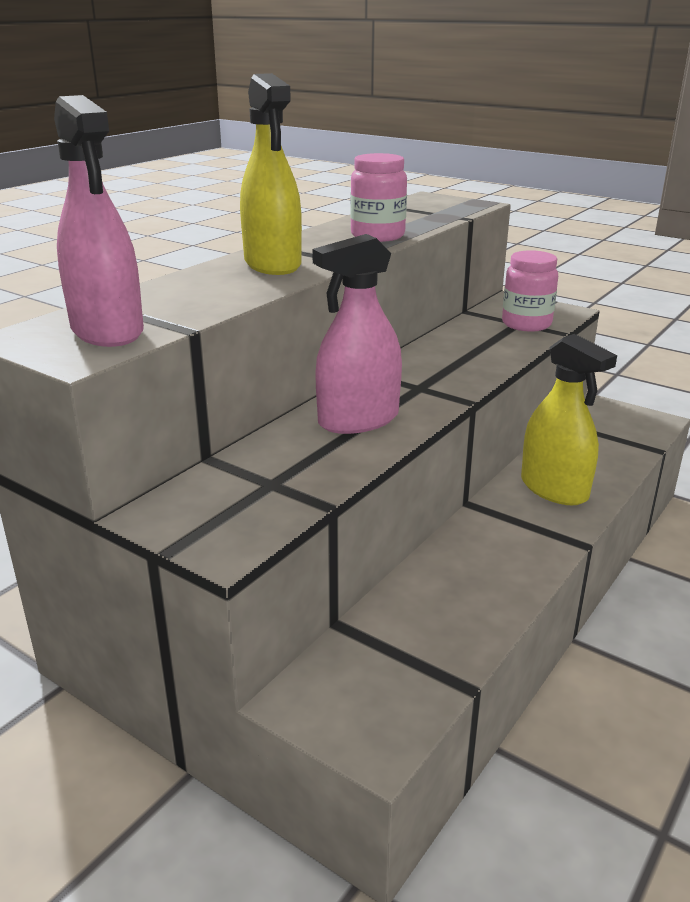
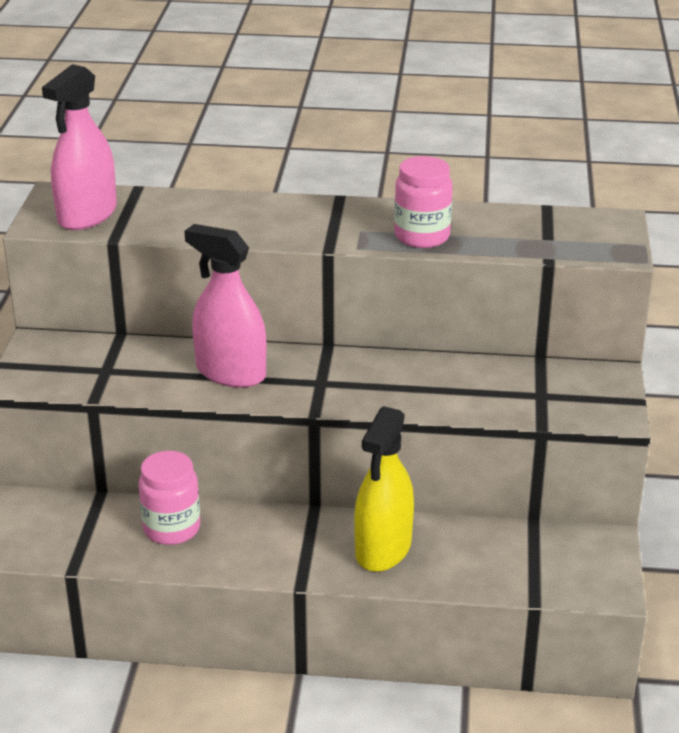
camera: 60 degrees right, 5 degrees up
(272, 264) = (285, 219): yellow spray bottle -> none
(526, 324) = (541, 400): pink jar -> pink jar (171, 529)

